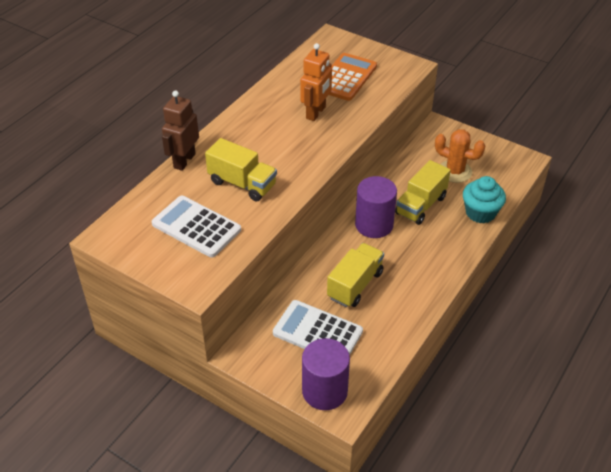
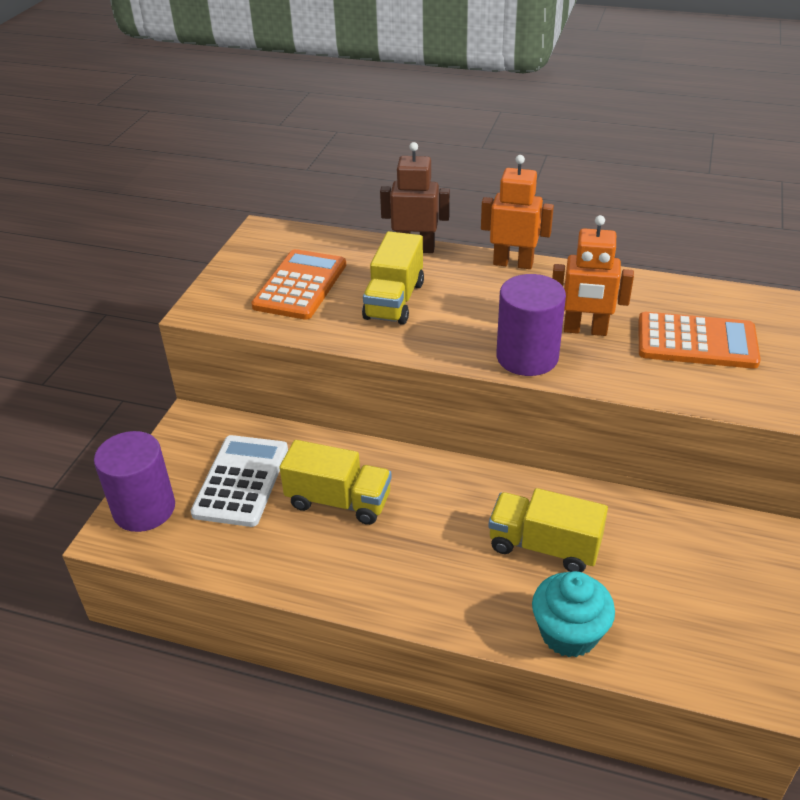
camera: 75 degrees right, 5 degrees down
(196, 227) = (300, 285): white calculator -> orange calculator
(230, 122) = (513, 263): none -> orange robot
(374, 225) = (471, 497): purple cylinder -> purple cylinder (527, 357)
(455, 171) = (657, 579): orange cactus -> none

